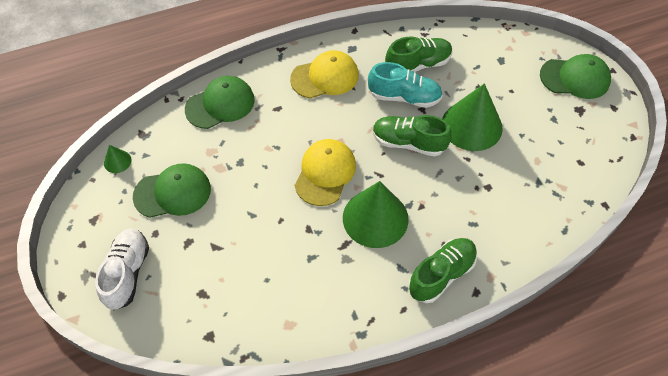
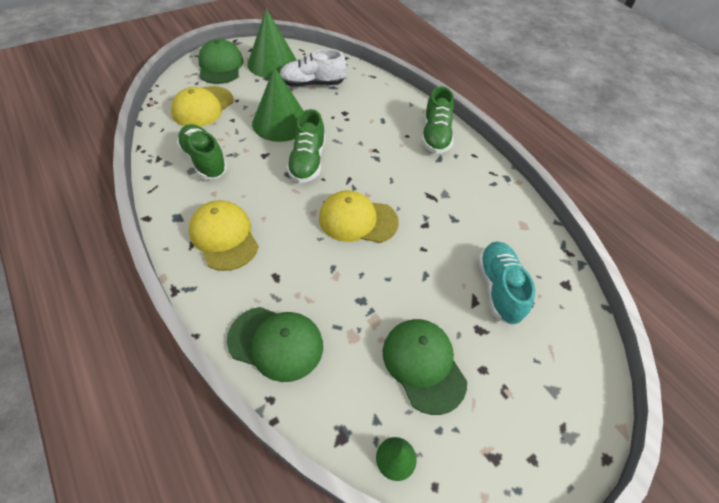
camera: 105 degrees left, 5 degrees down
(127, 273) = (543, 385): white shoe -> white shoe (312, 84)
(220, 104) = (276, 343): green cap -> green cap turned 150 degrees clockwise
(375, 218) = (397, 178): green cone -> green cone (272, 63)
(404, 97) = (249, 168): turquoise shoe -> turquoise shoe (499, 288)
(441, 275) = (435, 135): green shoe -> green shoe turned 120 degrees counterclockwise
(499, 63) = (203, 107): none -> yellow cap

